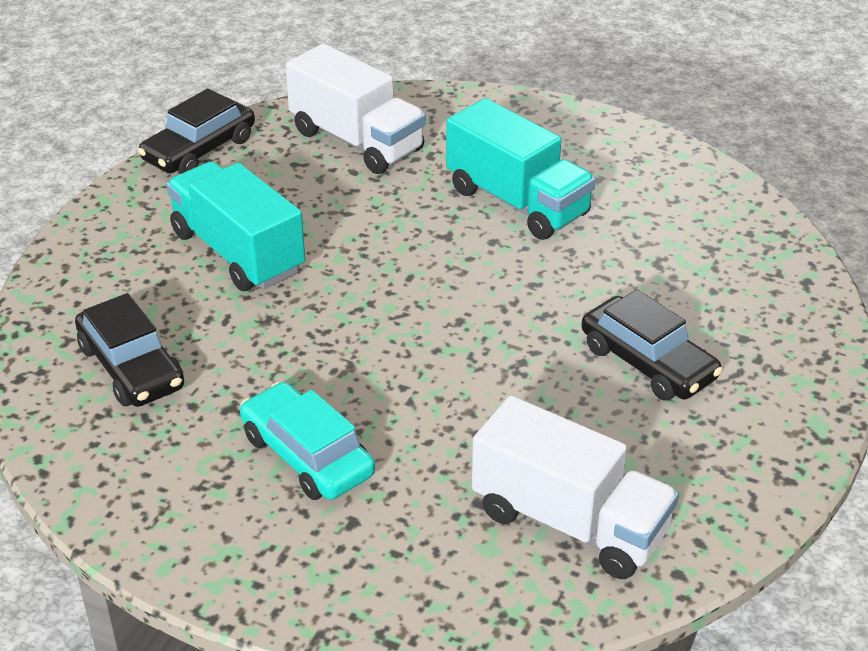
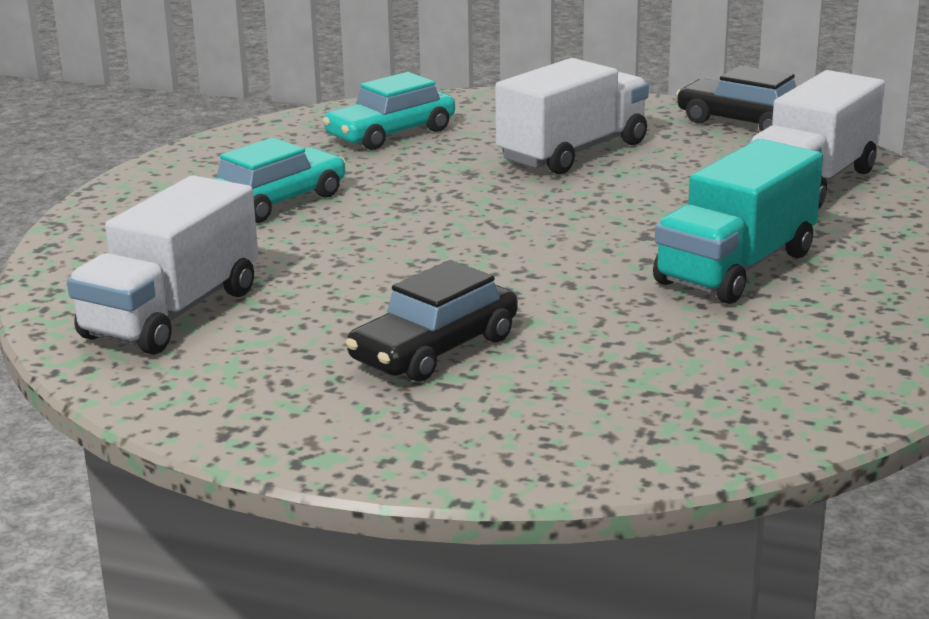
camera: 85 degrees right, 15 degrees down
(131, 367) = (390, 133): black car -> turquoise car
(238, 252) = (573, 152): turquoise truck -> white truck

